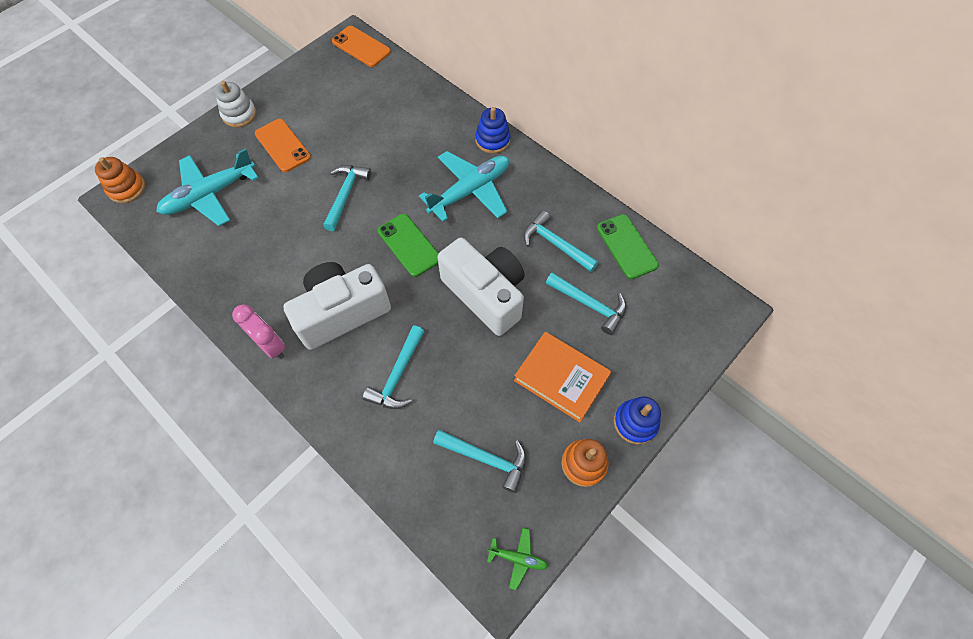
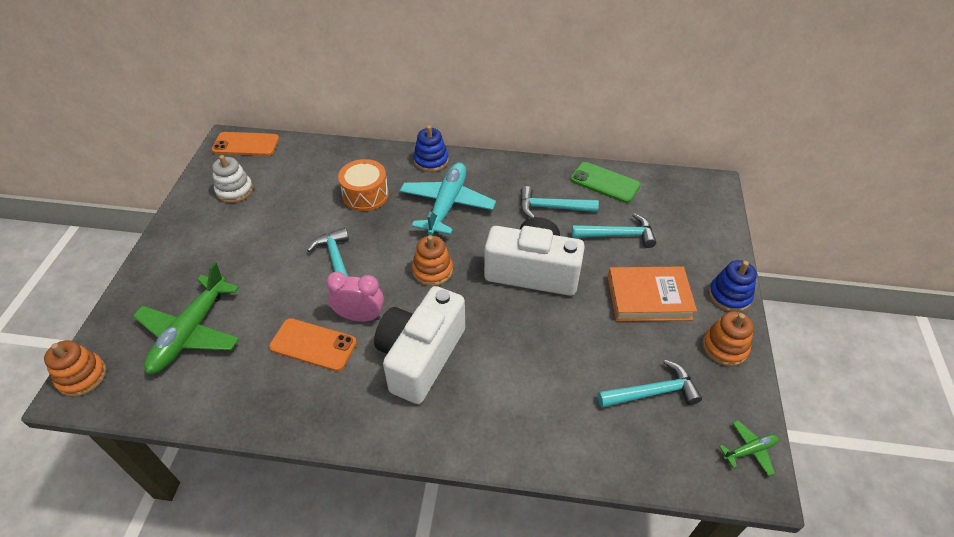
camera: 35 degrees left, 15 degrees down
(209, 195) = (190, 333): turquoise plane -> green plane
(239, 114) = (163, 250): white stacking toy -> white stacking toy (234, 190)
(271, 345) = (376, 425): pink clock -> pink clock (360, 316)
(282, 145) = (235, 254): orange phone -> orange phone (313, 345)
(398, 375) = (519, 375): turquoise hammer -> none
(409, 245) = (432, 270): green phone -> orange stacking toy
(414, 145) = (365, 195): none -> orange drum

